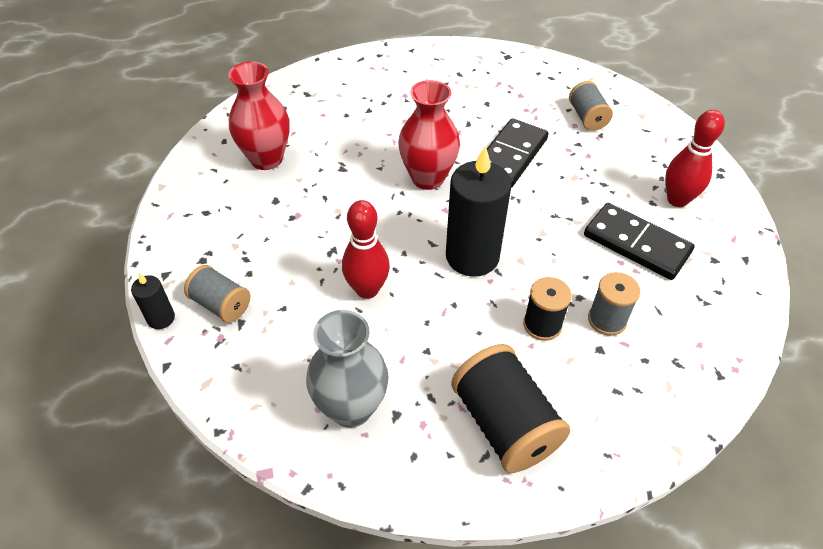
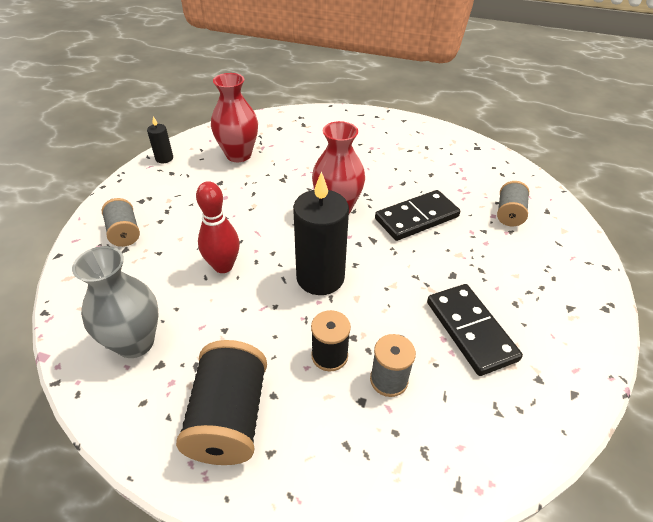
camera: 30 degrees right, 5 degrees down
(161, 318) = (83, 225): black candle -> black candle (164, 158)
(677, 200) = (542, 311): red bowling pin -> none

